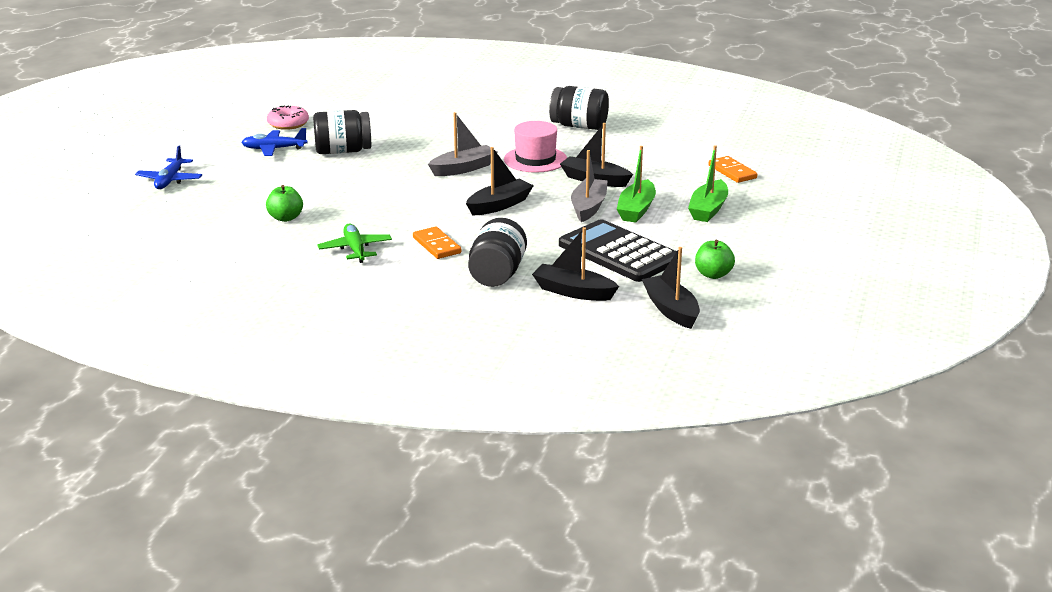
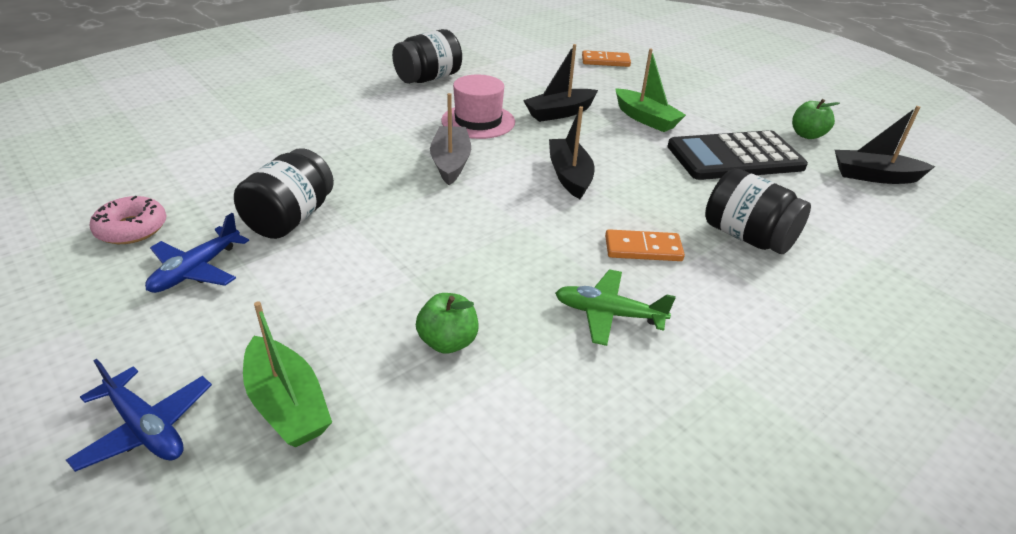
camera: 60 degrees left, 10 degrees up
(573, 292) = (813, 209): black boat -> none
(588, 207) = (619, 136): grey boat -> none
(708, 209) = (672, 93): green boat -> green boat (287, 404)

